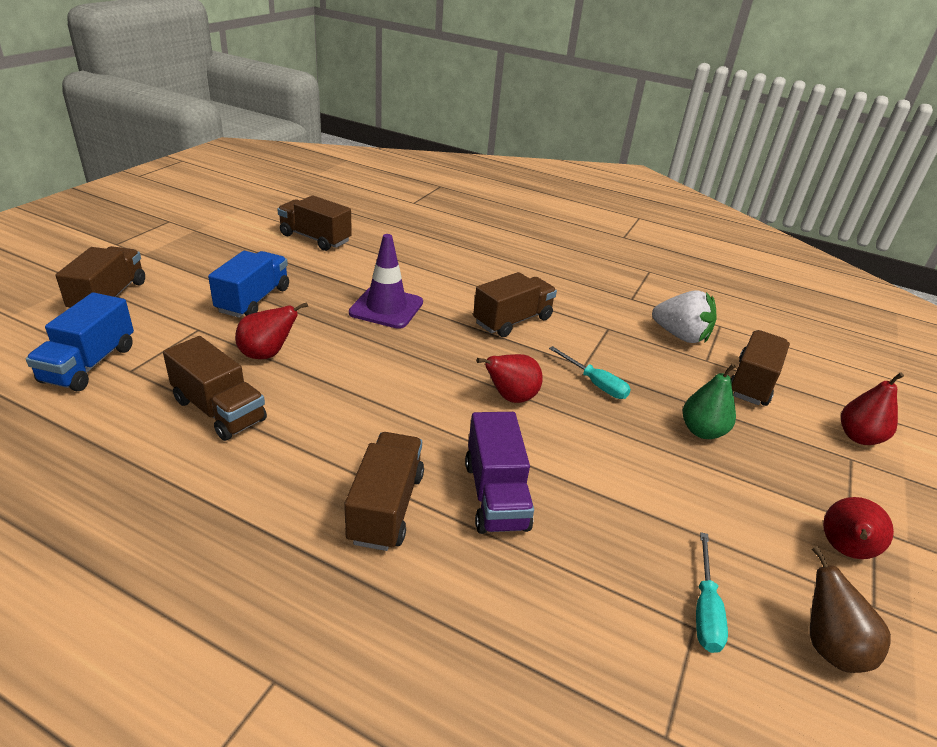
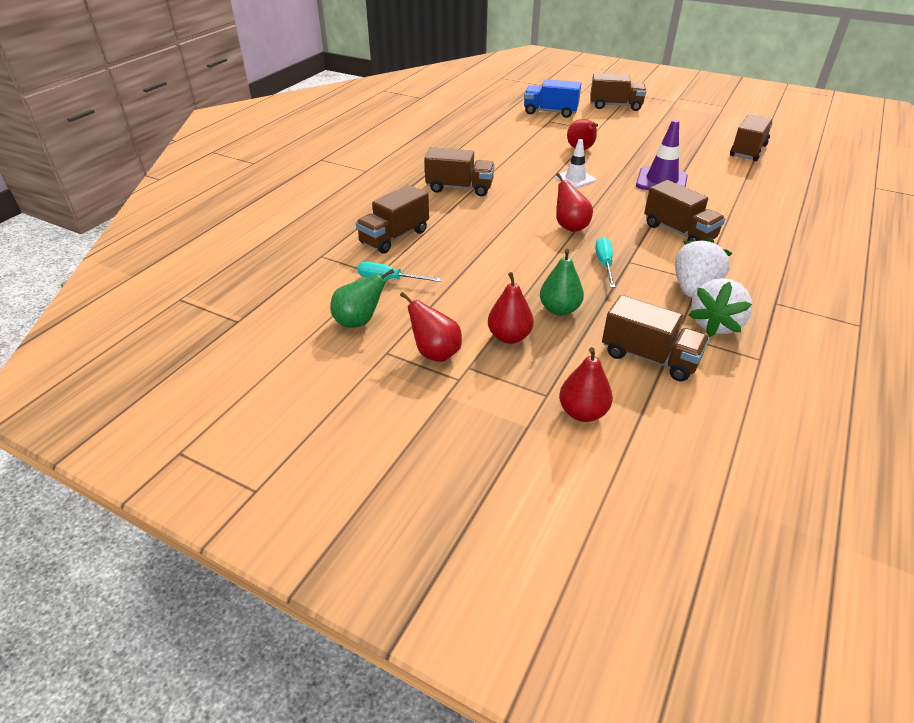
camera: 95 degrees right, 5 degrees up
(219, 410) = (524, 143): brown truck -> brown truck (394, 237)
(253, 300) = (639, 140): blue truck -> none
(369, 374) = (575, 179): none -> white traffic cone
(495, 495) = (472, 218): purple truck -> none
(595, 384) = (604, 264): turquoise screwdriver -> turquoise screwdriver turned 135 degrees clockwise
(624, 335) = (693, 288): none -> white strawberry
(774, 478) = (509, 337): none -> red pear
(829, 646) = (359, 321): brown pear -> green pear

